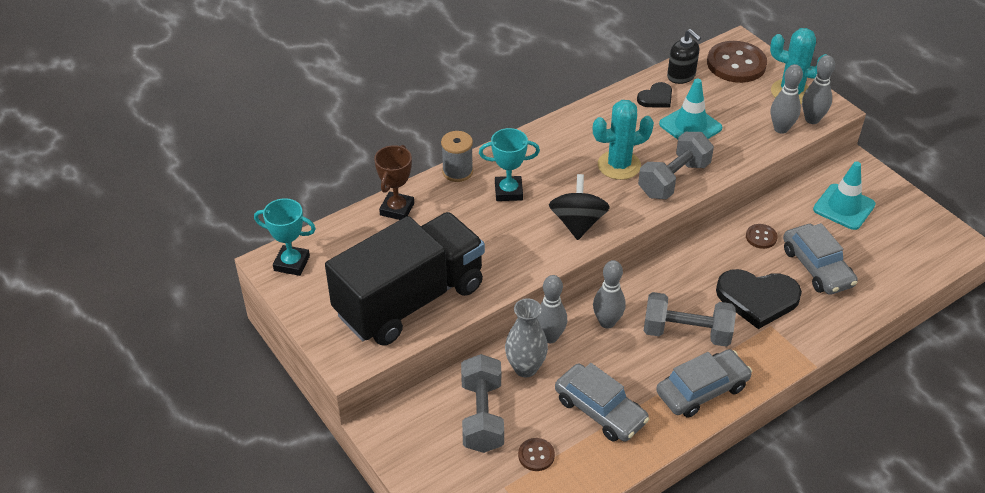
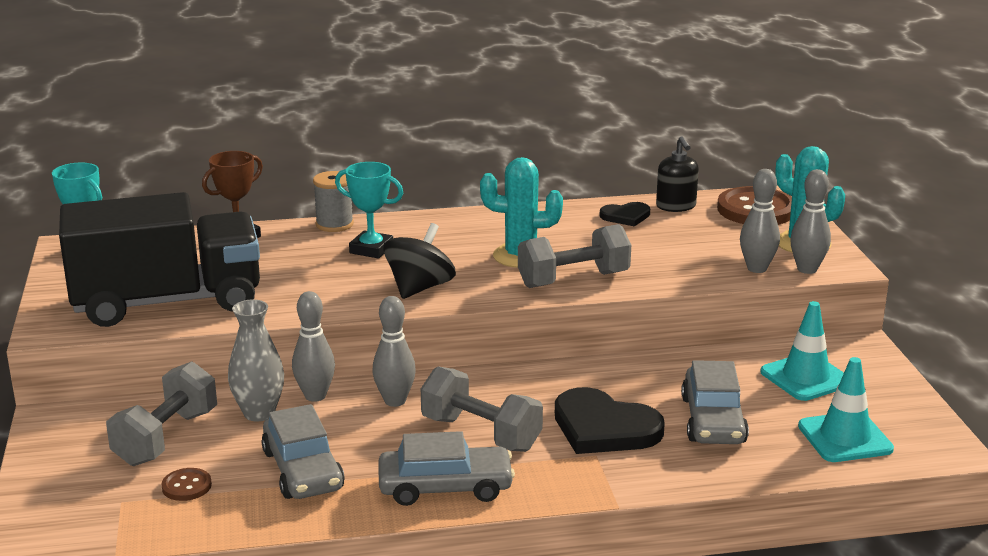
camera: 25 degrees right, 20 degrees down
(690, 126) = (642, 244): turquoise traffic cone -> turquoise traffic cone (845, 438)
(761, 237) = (665, 377): brown button -> none

